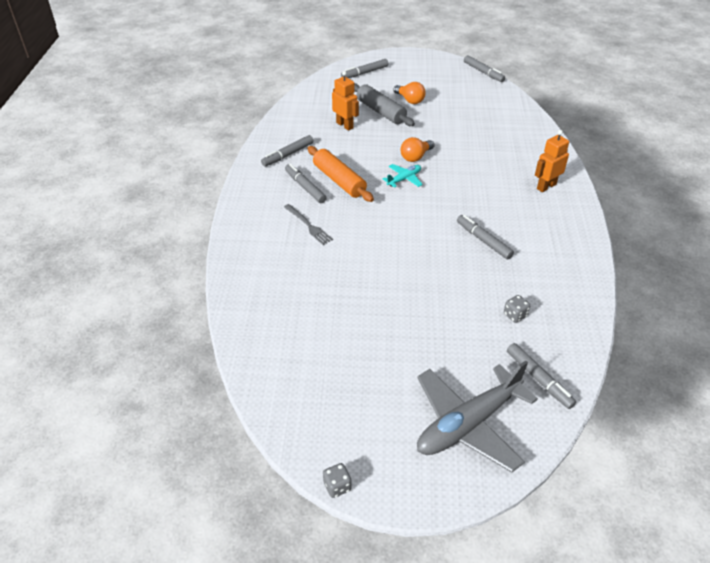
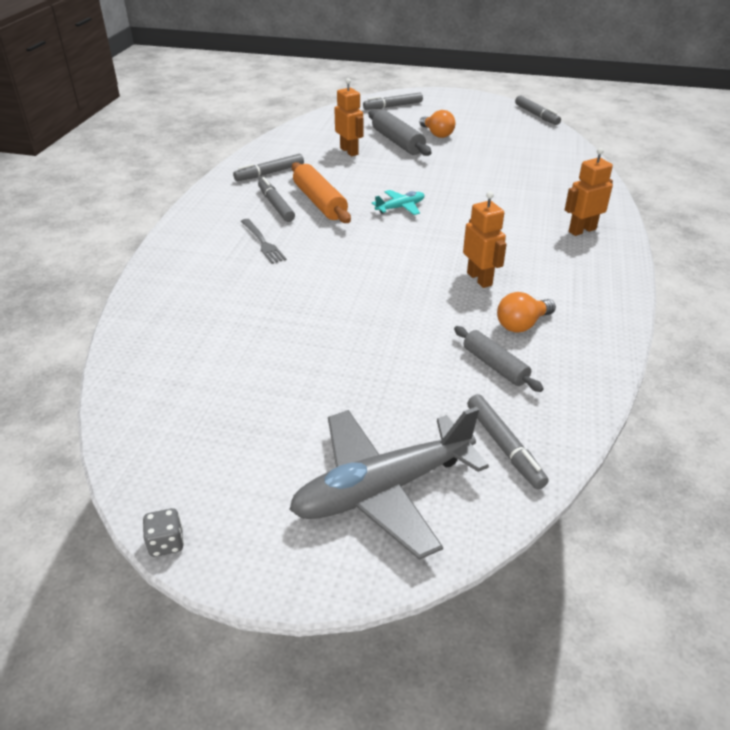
camera: 10 degrees right, 5 degrees down
(415, 157) = (423, 187): orange light bulb -> orange light bulb (522, 324)
(483, 240) = (479, 279): grey marker -> orange robot
(515, 315) = (495, 366): grey dice -> grey rolling pin

